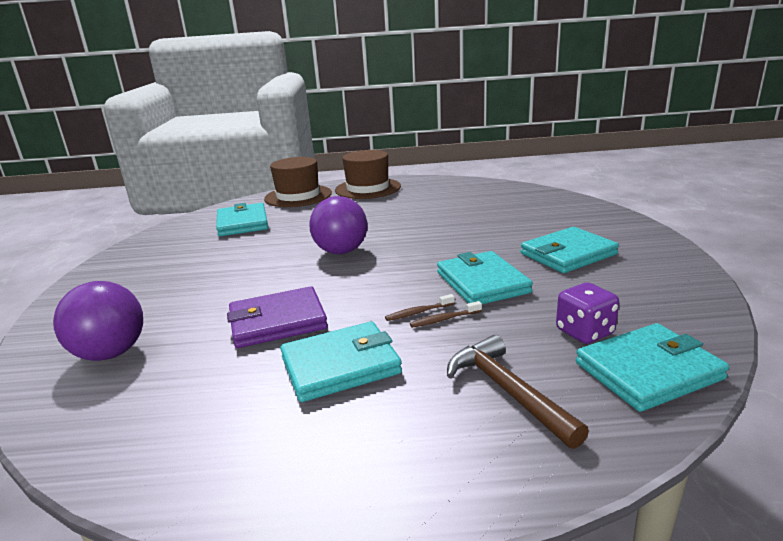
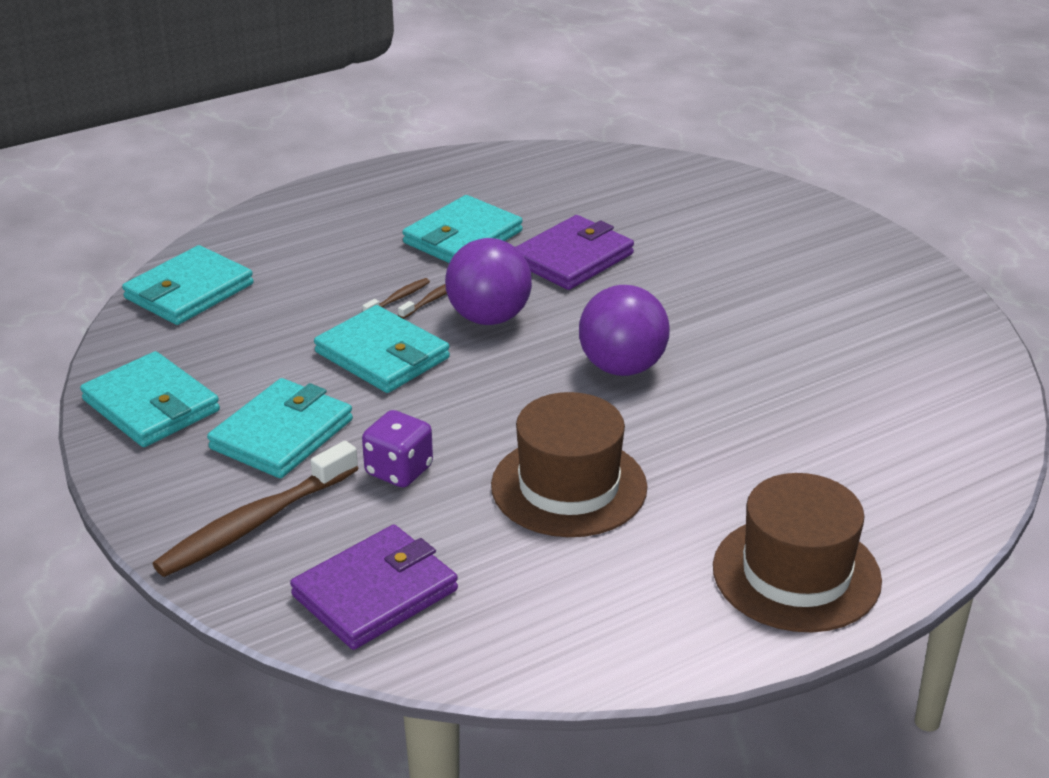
camera: 150 degrees right, 10 degrees up
(111, 353) = (687, 200): purple ball -> purple ball (489, 318)
(242, 223) = (879, 394): turquoise wallet -> turquoise wallet (151, 405)
(298, 196) = (913, 504): brown hat -> brown hat (569, 486)
(507, 391) = (306, 250): brown hammer -> none
(536, 201) = (375, 593): none -> purple wallet
(584, 332) = (247, 315): purple dice -> purple dice (399, 470)
(590, 225) = (254, 523): none -> brown toothbrush

